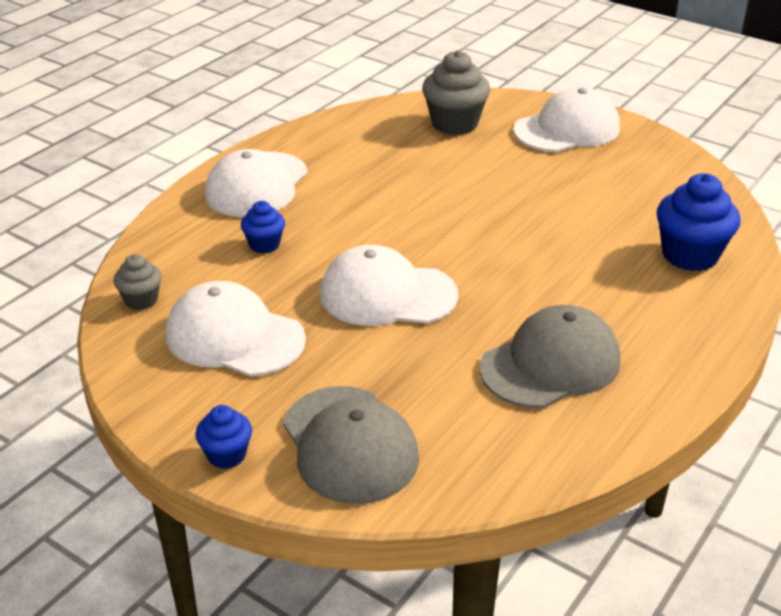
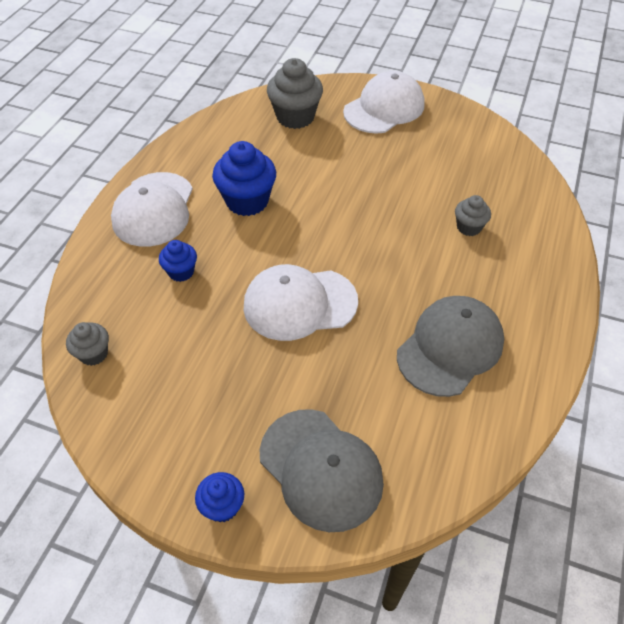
camera: 15 degrees left, 15 degrees up
(234, 337) = (187, 376): white cap -> none
(624, 256) = (468, 227): none -> grey cupcake
(690, 255) = (516, 216): blue cupcake -> blue cupcake (247, 201)

